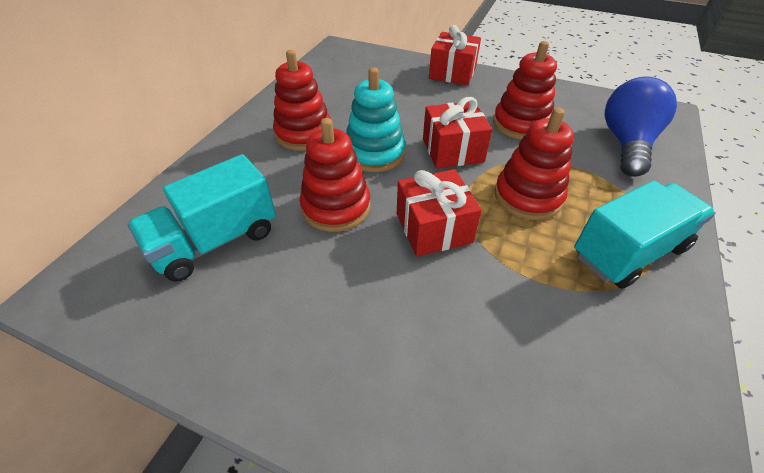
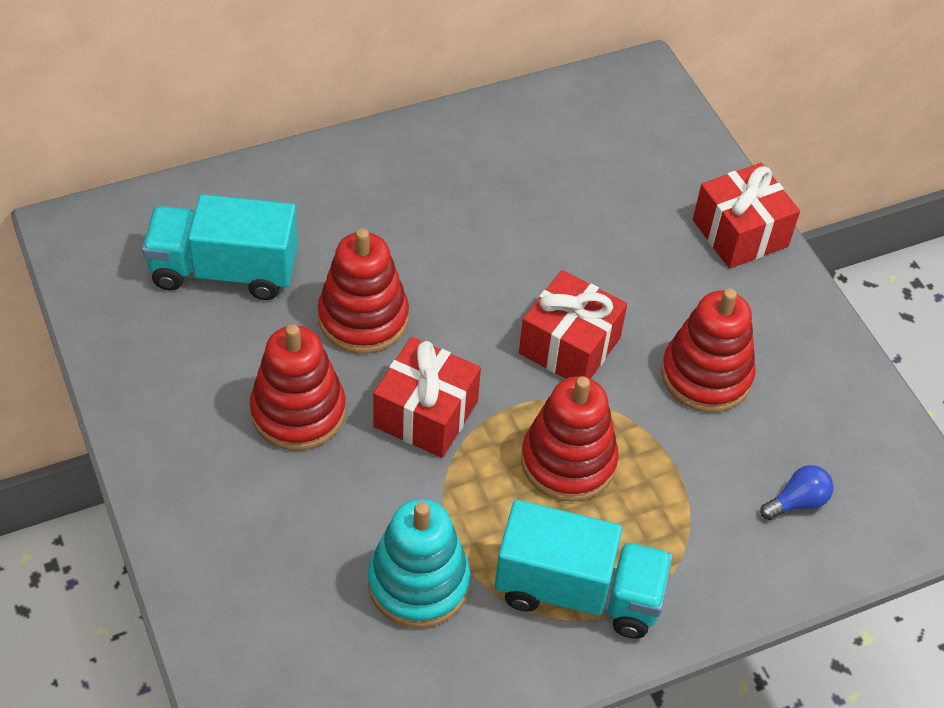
camera: 40 degrees right, 5 degrees up
(304, 134) = (434, 199): red stacking toy -> red stacking toy (298, 412)
(374, 153) = (478, 284): turquoise stacking toy -> turquoise stacking toy (418, 583)
(626, 143) = (797, 502): blue light bulb -> blue light bulb, size x0.44

